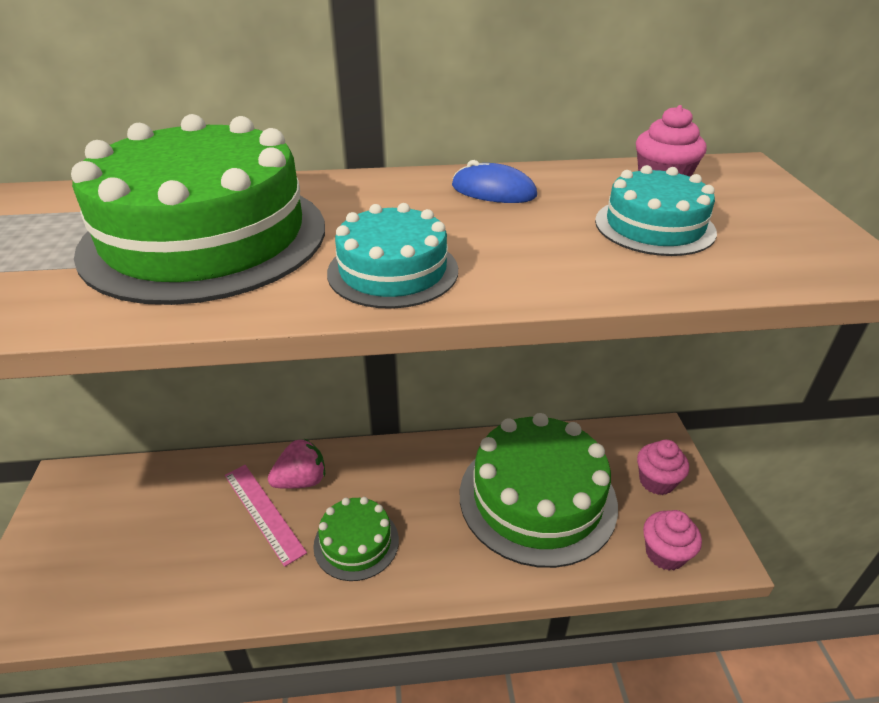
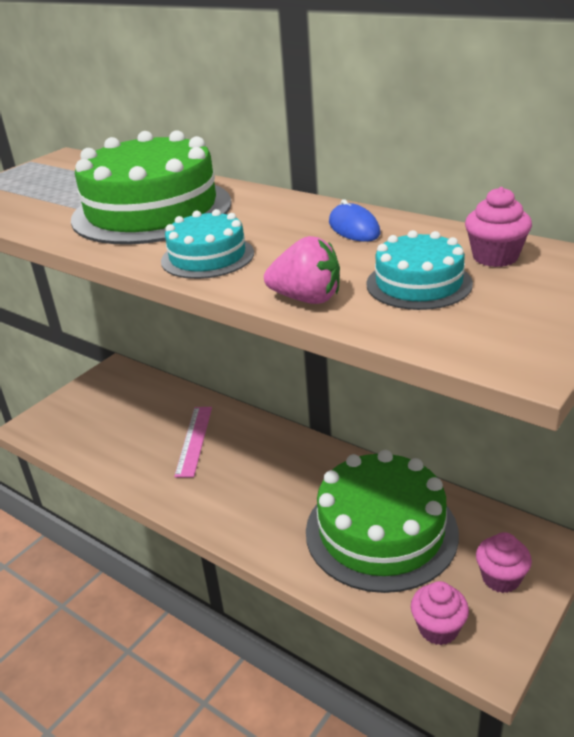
camera: 45 degrees right, 5 degrees down
(301, 481) = (234, 433): pink strawberry -> pink strawberry (307, 299)
(356, 542) = (227, 488): green cake -> none

